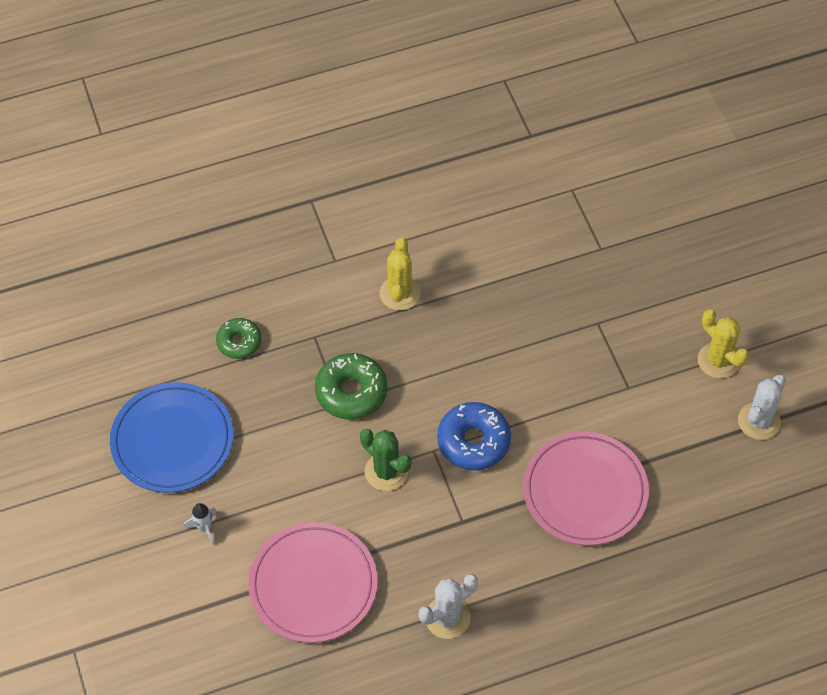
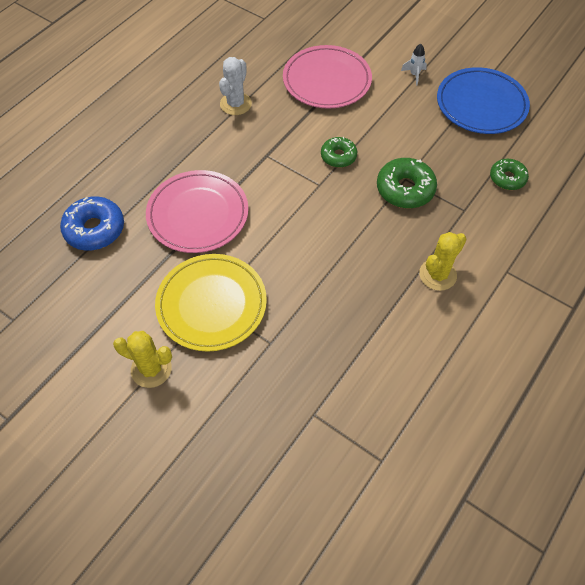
camera: 145 degrees right, 0 degrees up
(386, 472) = (338, 156): green cactus -> green donut
(400, 293) = (437, 275): yellow cactus -> yellow cactus turned 75 degrees clockwise
(473, 441) = (297, 204): blue donut -> blue donut (95, 229)
(629, 387) = (211, 304): none -> yellow plate
(759, 421) = (92, 336): white cactus -> none

